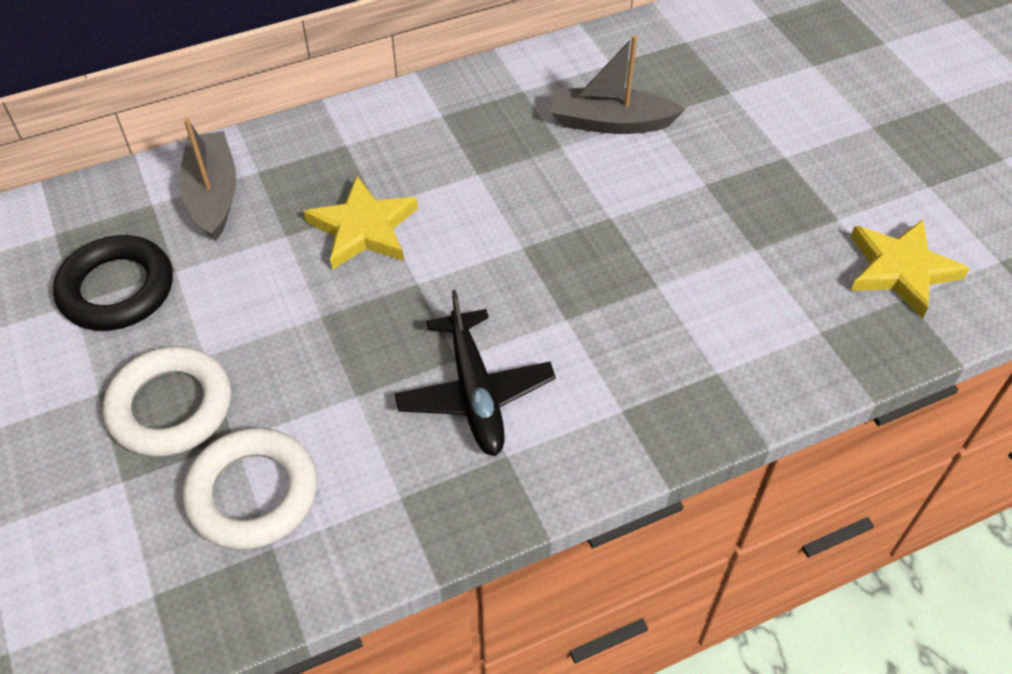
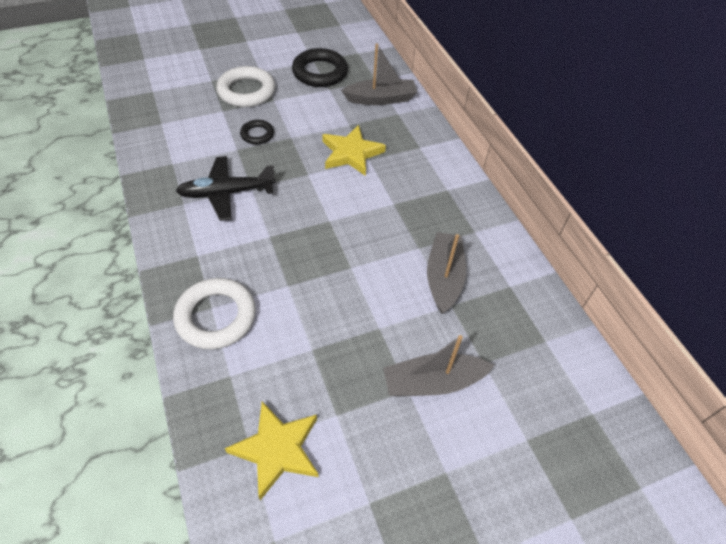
camera: 90 degrees right, 0 degrees up
(253, 493) = (191, 116): white ring -> white ring (216, 317)
(312, 369) = (257, 134): none -> black ring
(769, 135) = (432, 382): none -> grey boat

